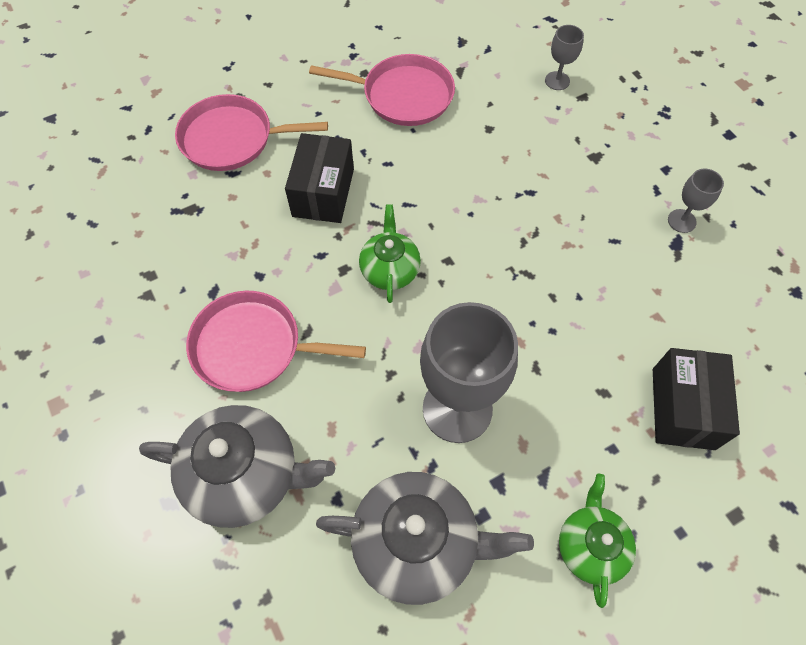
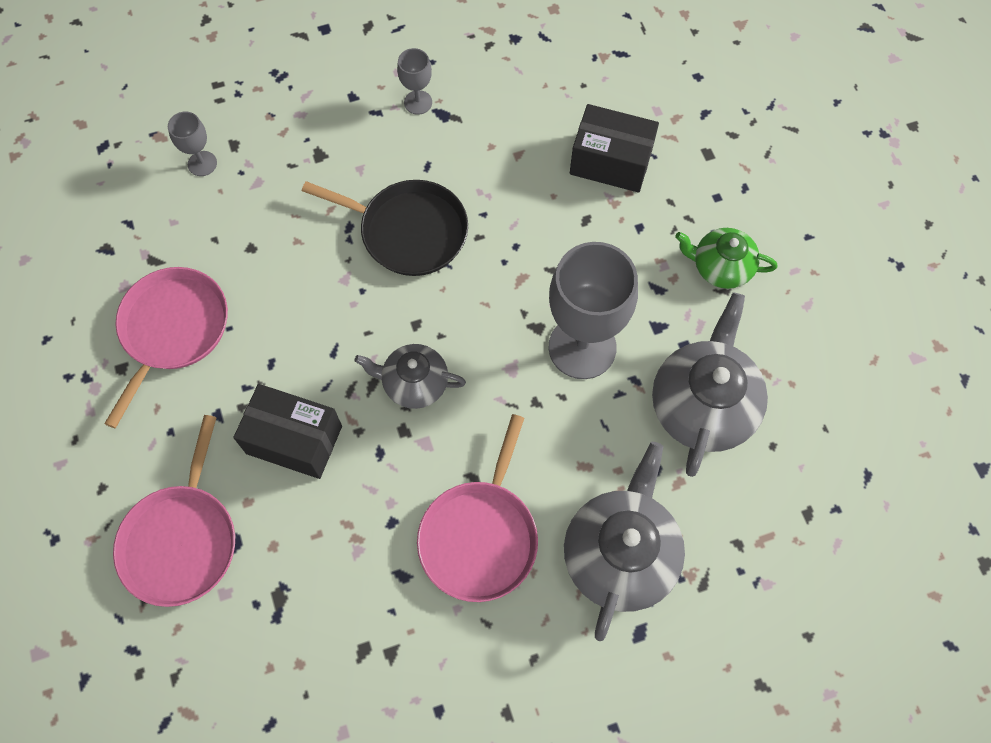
camera: 80 degrees left, 5 degrees up
(390, 269) = (414, 383): green teapot -> grey teapot
(540, 238) = (408, 231): none -> black pan

